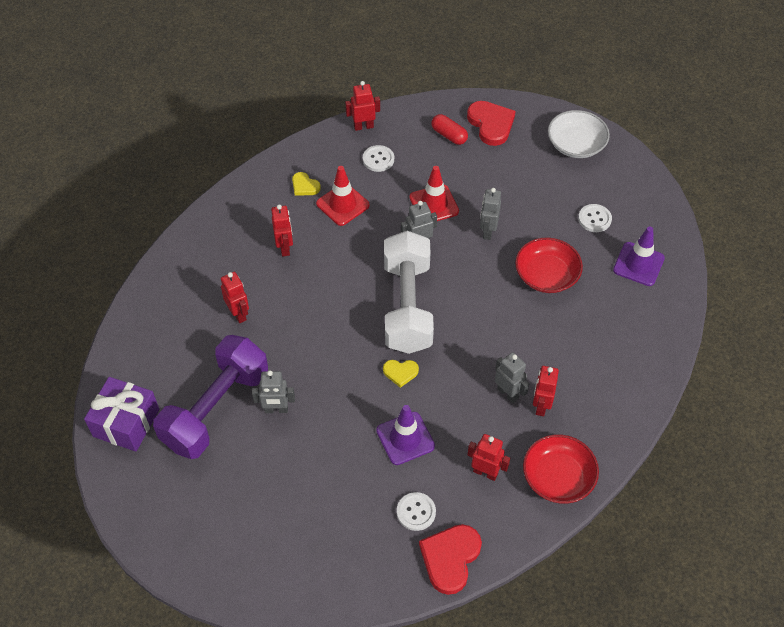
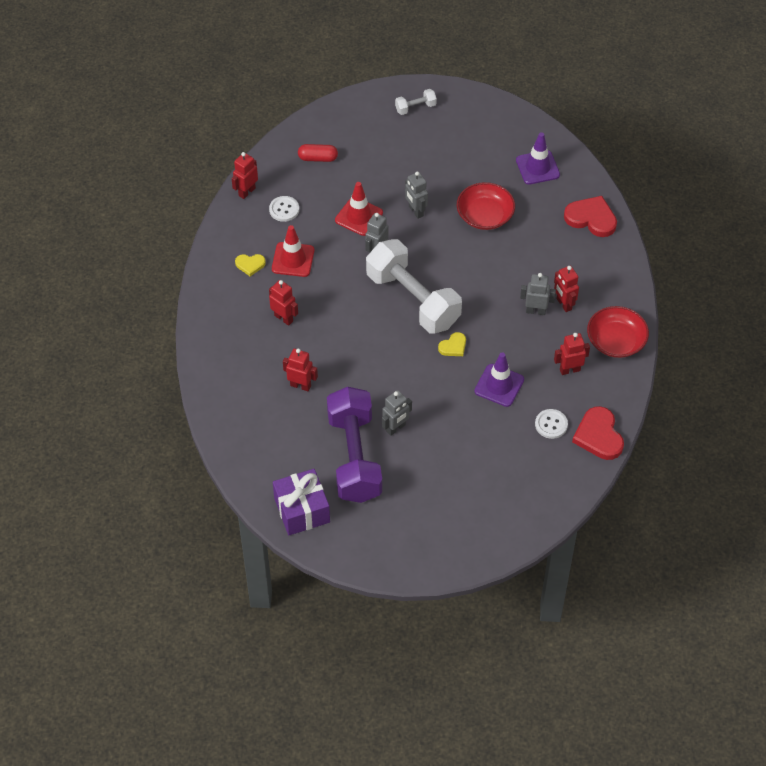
camera: 40 degrees left, 0 degrees up
(491, 124) = (340, 130): red heart -> red heart (591, 218)
(576, 144) = (415, 107): white bowl -> white dumbbell
(594, 219) = (479, 154): white button -> none

